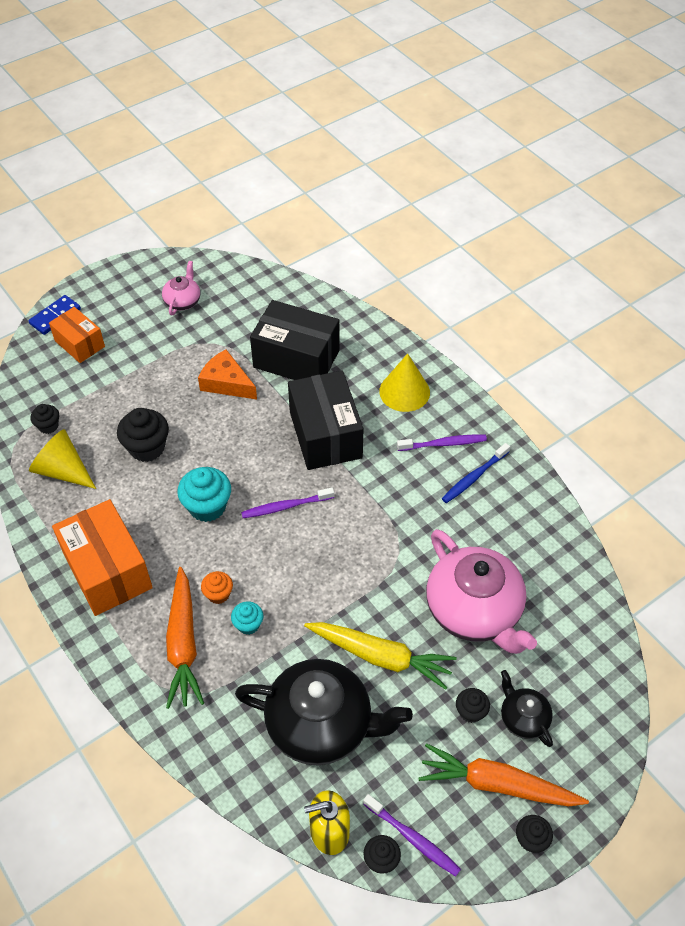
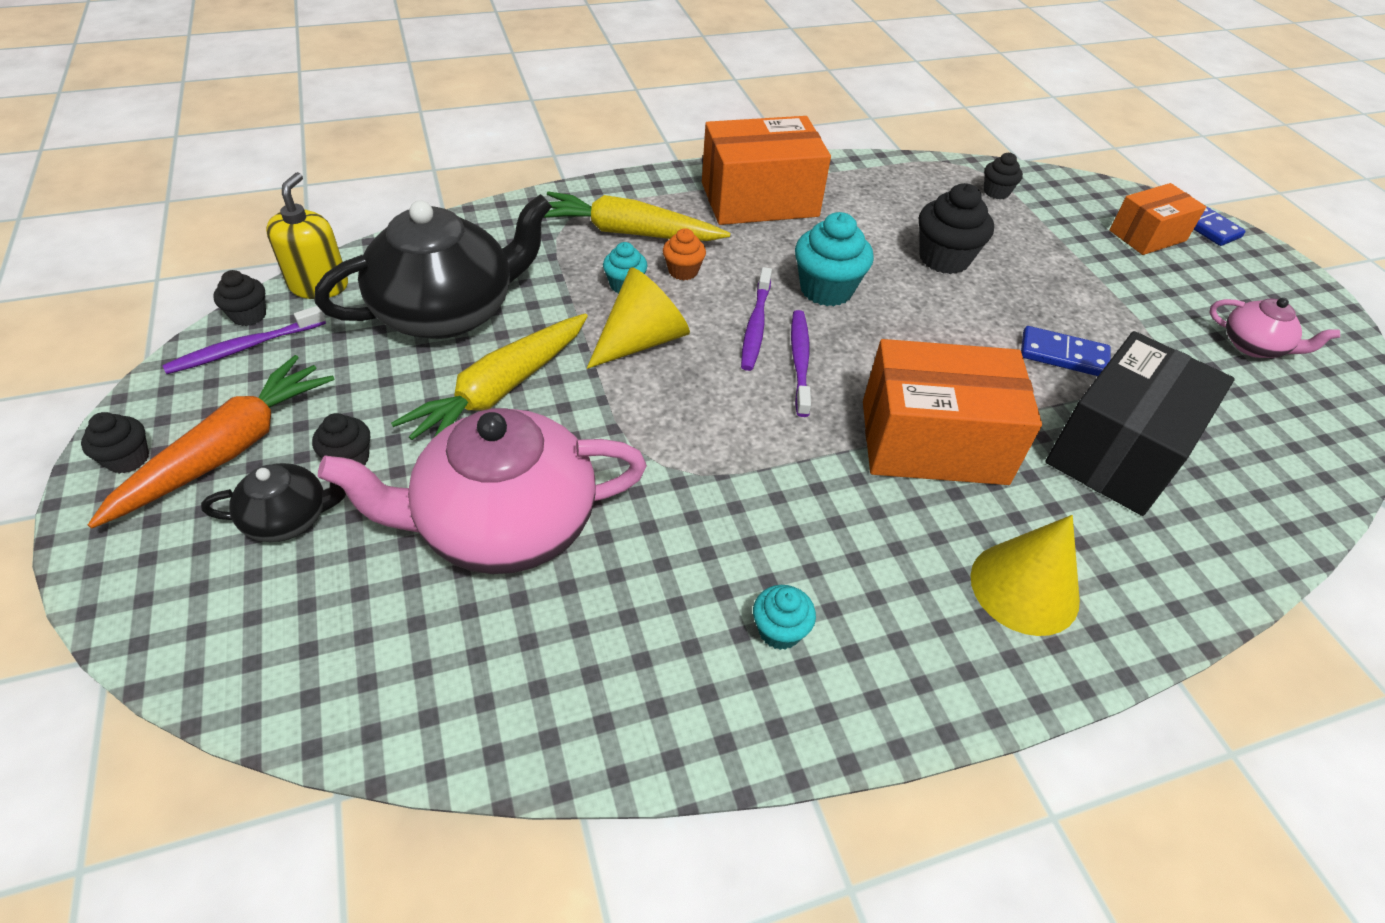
camera: 105 degrees right, 5 degrees down
(63, 470) = (921, 192): yellow cone -> yellow cone (641, 340)
(183, 644) = (628, 232): orange carrot -> yellow carrot
(226, 383) = (1063, 355): orange cheese -> blue domino
(321, 725) = (448, 311): black teapot -> black teapot turned 150 degrees counterclockwise
(325, 434) = (933, 442): black box -> orange box
(443, 444) = (875, 607): purple toothbrush -> purple toothbrush (756, 325)
(474, 477) = (779, 631): blue toothbrush -> turquoise cupcake

